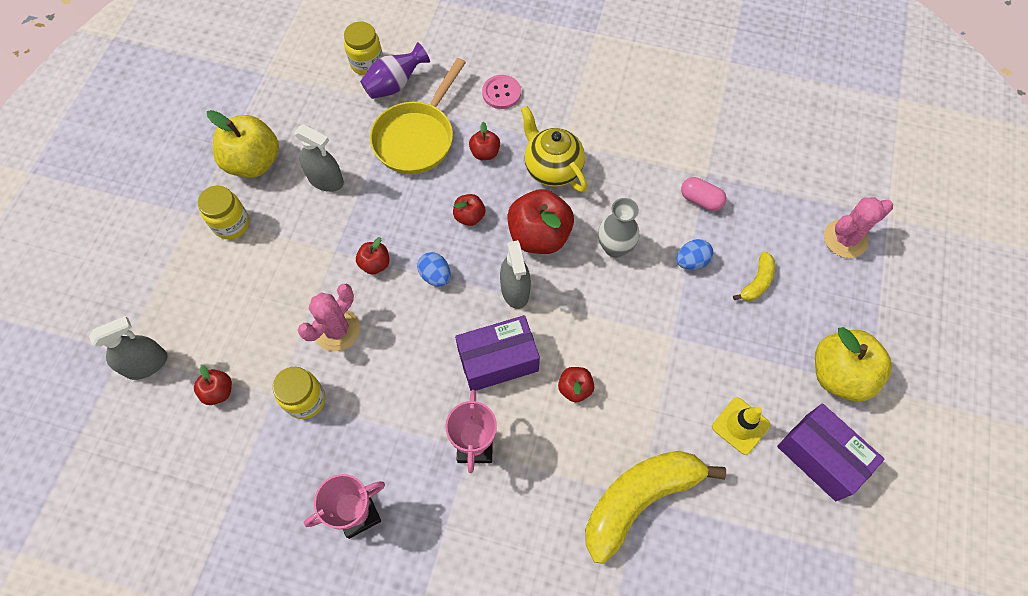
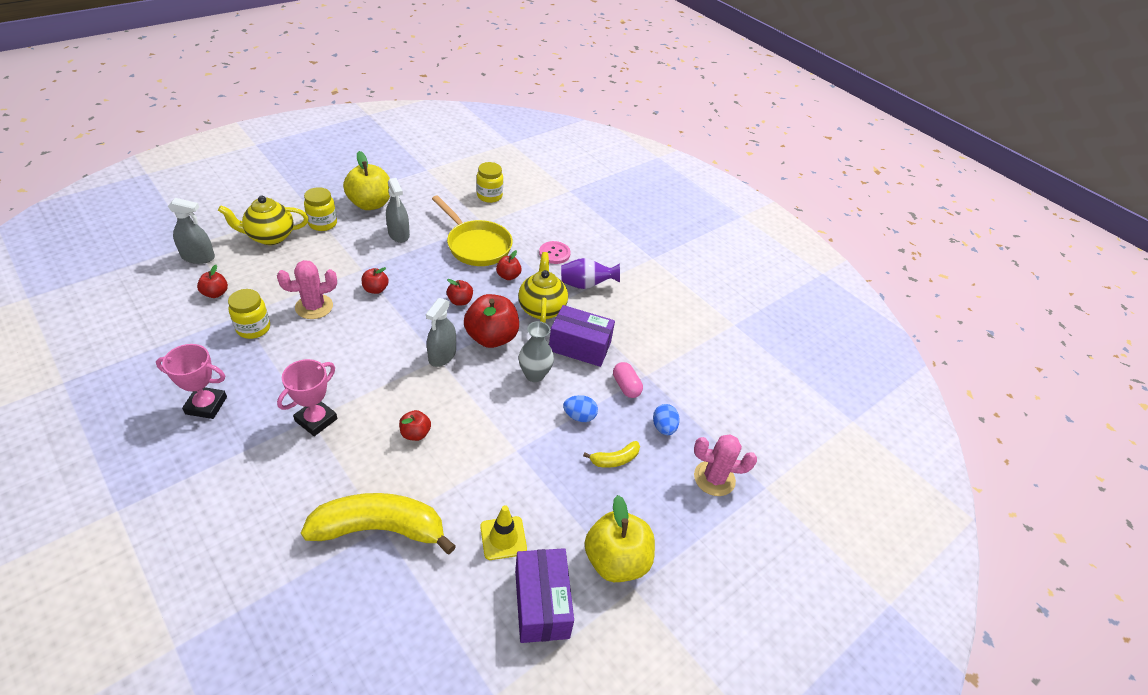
camera: 30 degrees right, 20 degrees down
(194, 282) = (270, 237): none -> yellow teapot
(395, 85) = (494, 214): purple vase -> purple vase (586, 285)
(417, 137) = (476, 245): yellow pan -> yellow pan turned 105 degrees counterclockwise
(435, 276) = (403, 317): blue egg -> blue egg (663, 427)
(498, 360) = (386, 385): purple box -> purple box (579, 346)

